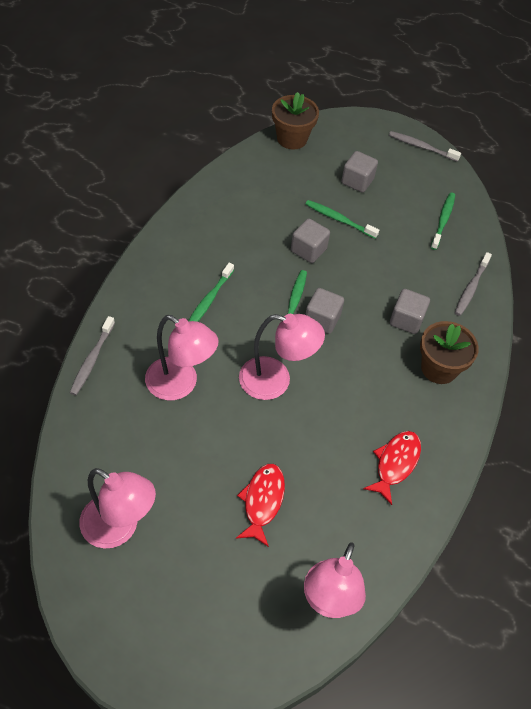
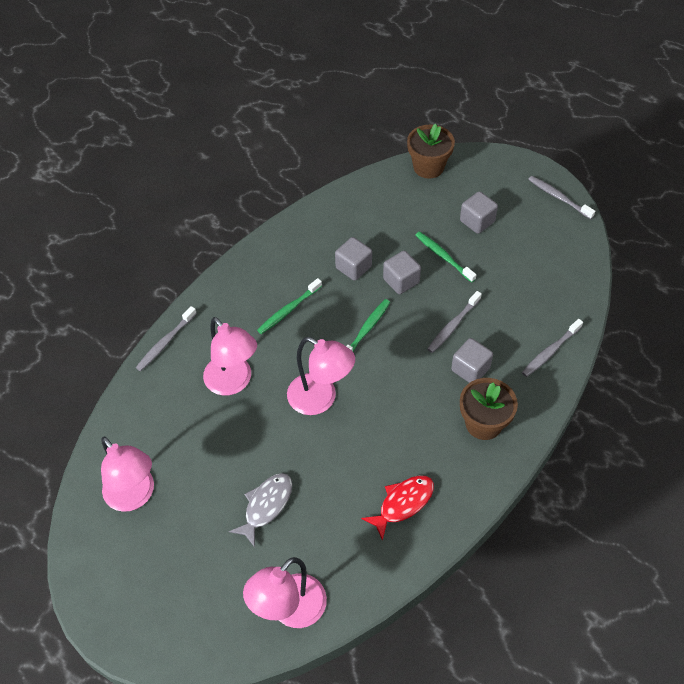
camera: 25 degrees right, 0 degrees up
(262, 501) = (266, 506): red fish -> grey fish
(322, 319) = (387, 351): grey cube -> grey cube (353, 267)
(374, 282) = (453, 326): none -> grey toothbrush
(443, 220) = (549, 277): green toothbrush -> none

